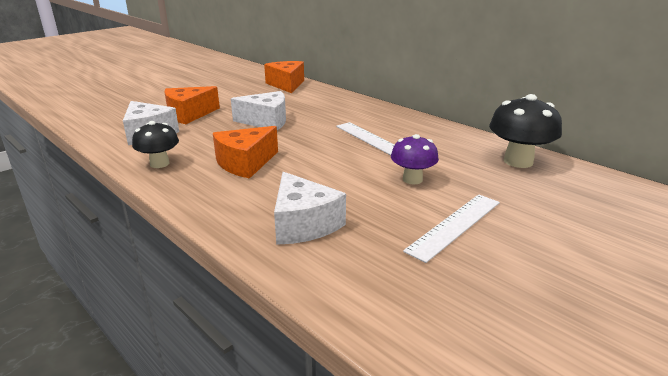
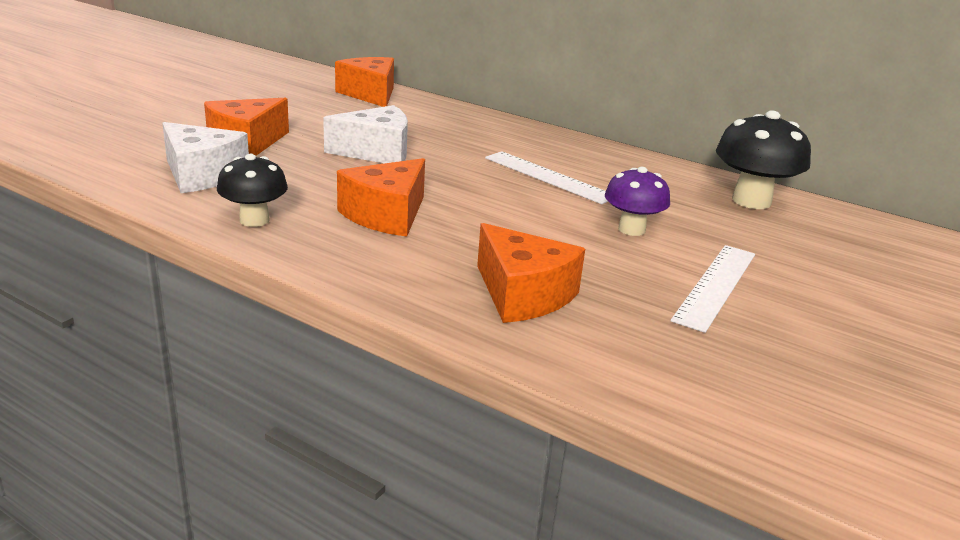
camera: 15 degrees left, 0 degrees up
(303, 224) = (523, 294): white cheese -> orange cheese

